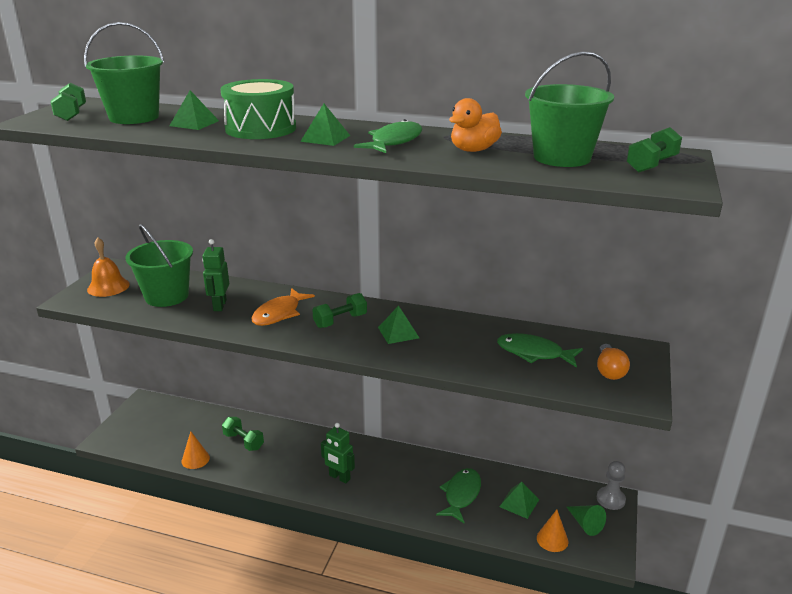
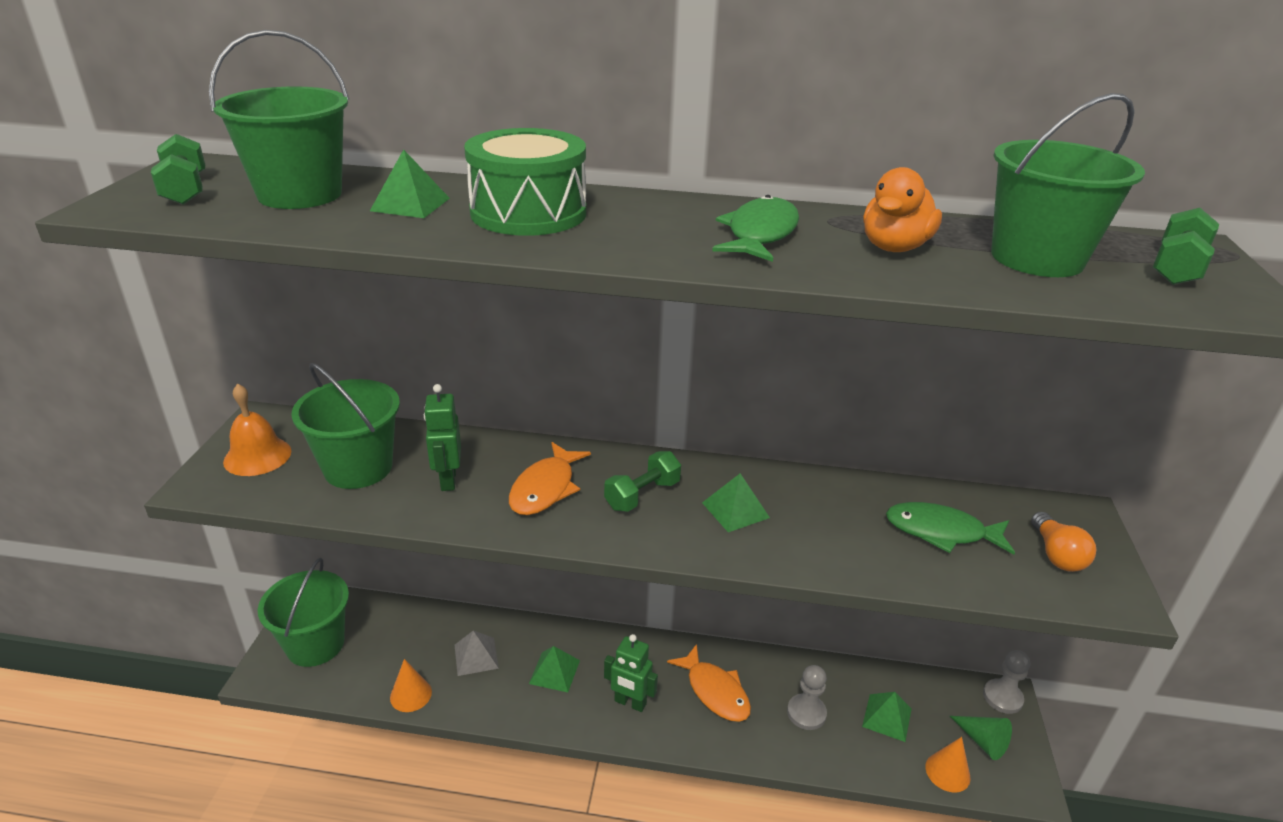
camera: 10 degrees left, 5 degrees up
(141, 426) = (315, 644): none -> green bucket
(243, 441) = (476, 656): green dumbbell -> grey pyramid
(325, 138) = (646, 230): green pyramid -> green pyramid (554, 671)
(400, 476) = (715, 691): none -> orange fish
(461, 495) = (806, 713): green fish -> grey pawn

